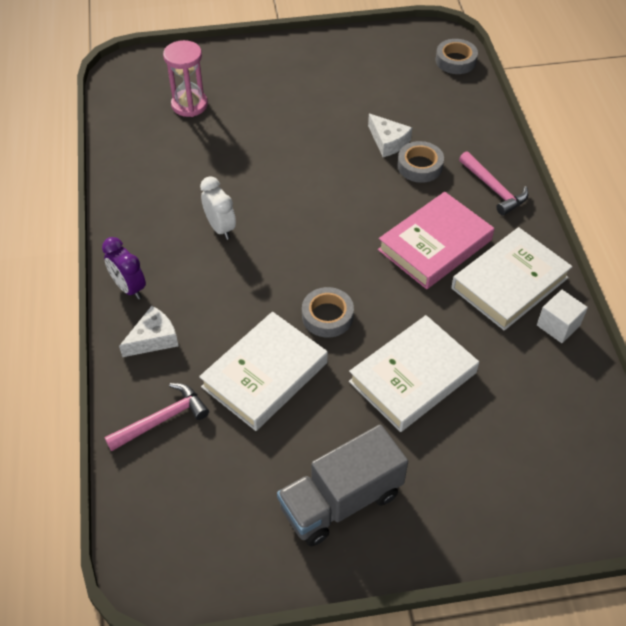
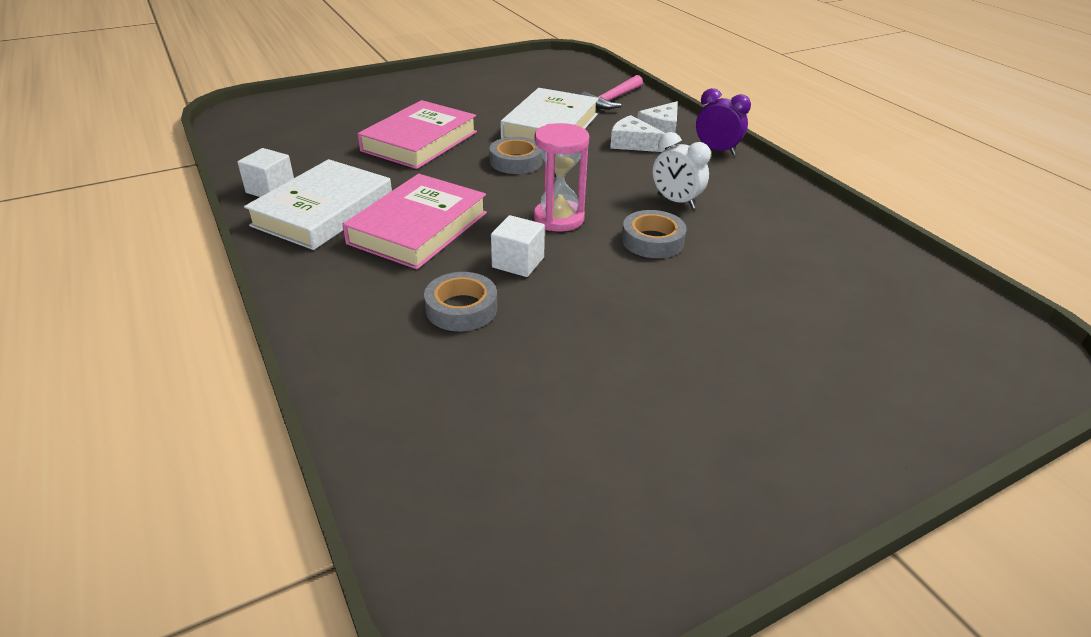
camera: 160 degrees right, 15 degrees down
(189, 105) = (865, 323): pink hourglass -> pink hourglass (559, 218)
(341, 500) = (457, 89): grey truck -> none
(371, 194) = (518, 262): none -> white cube
(388, 141) = (523, 333): white cheese -> white cheese (632, 144)
(413, 377) = (419, 141): white book -> pink book
(455, 61) = (438, 545): grey tape -> grey tape (652, 240)
(494, 189) = (342, 300): pink hammer -> none

